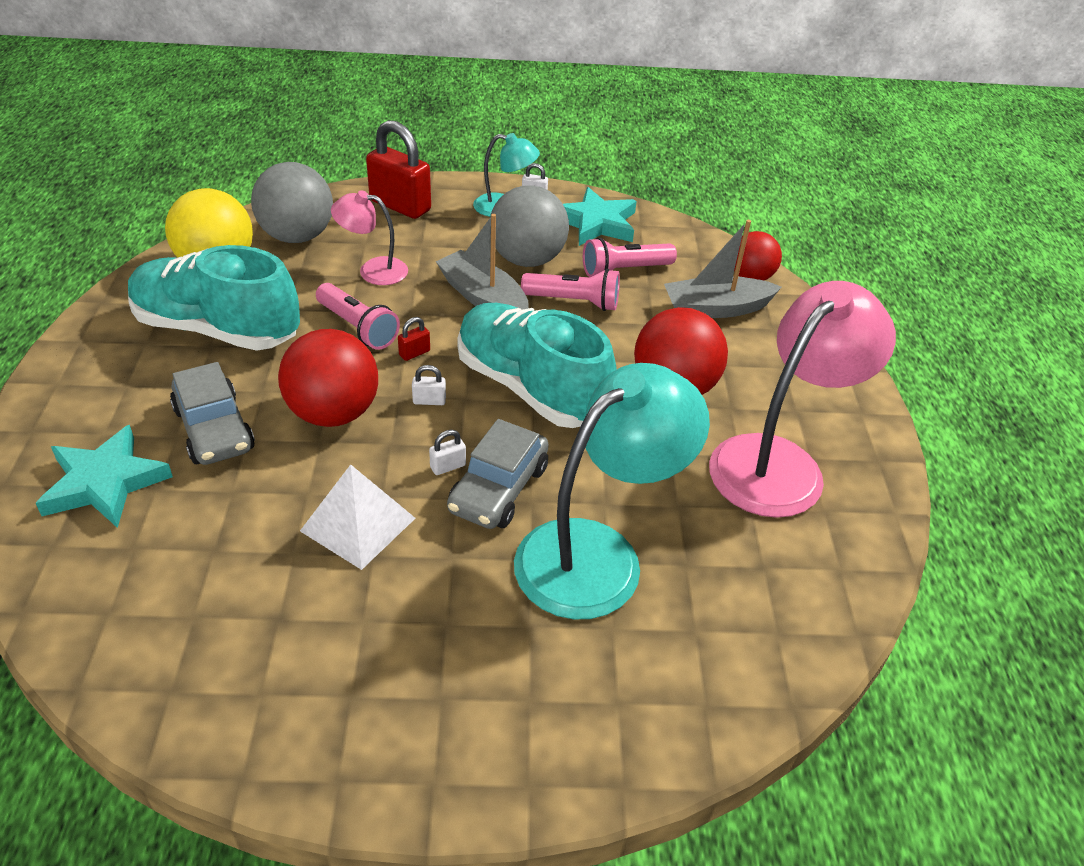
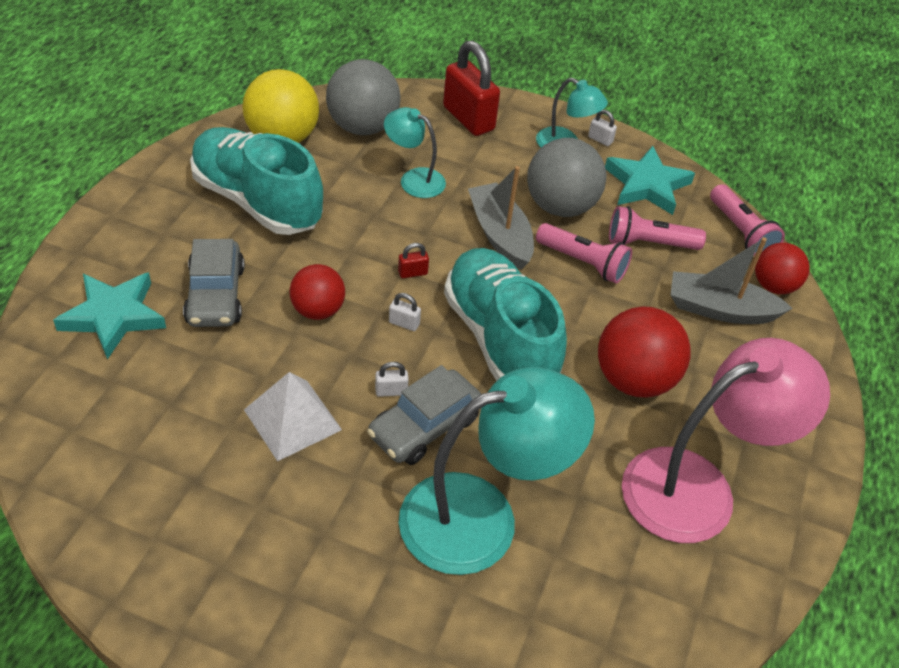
camera: 20 degrees right, 5 degrees up
(333, 413) = (318, 310): red ball -> red ball, size x0.63
(358, 328) = (375, 233): pink flashlight -> pink flashlight (741, 232)
(373, 270) = (414, 179): pink lamp -> turquoise lamp

